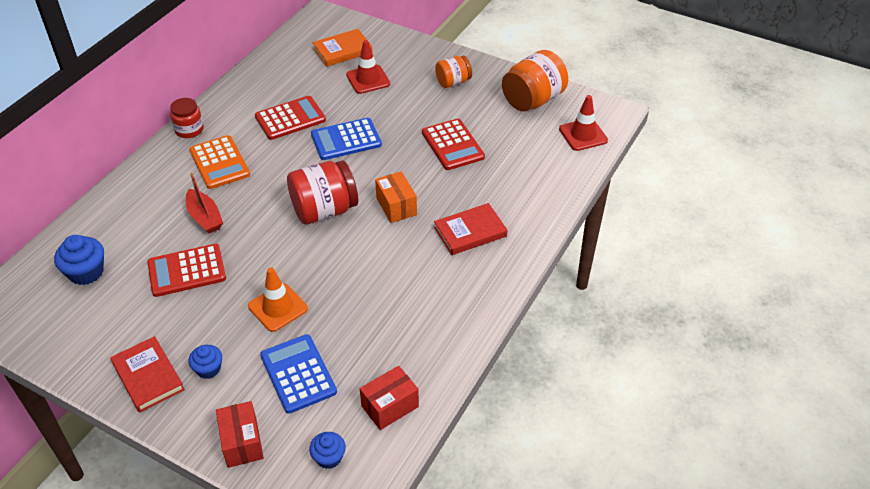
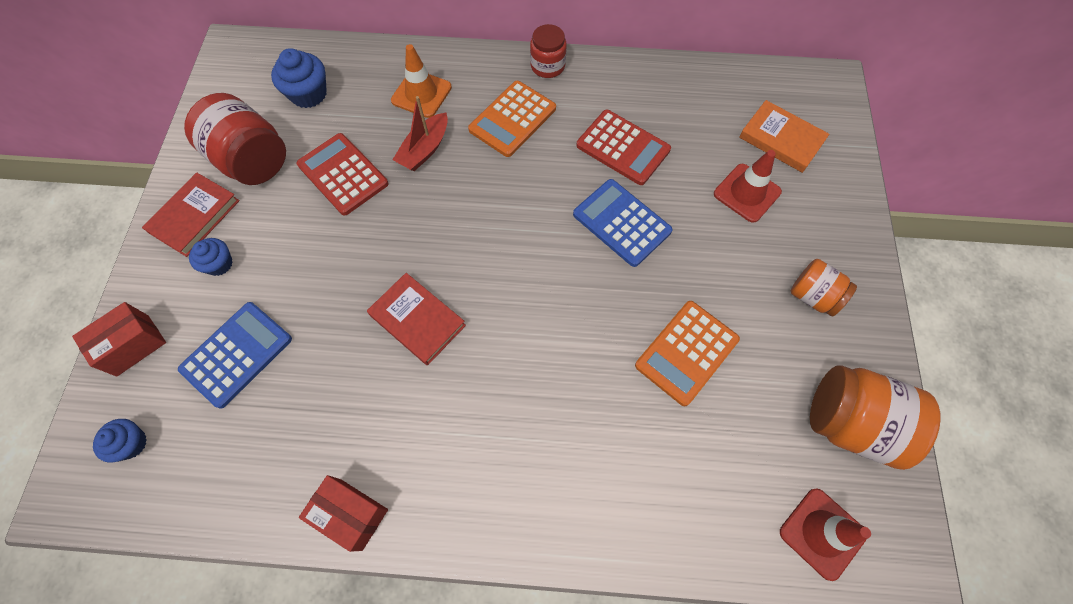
camera: 65 degrees right, 20 degrees up
(278, 307) = (323, 286): orange traffic cone -> orange traffic cone (421, 94)
(324, 210) = (491, 258): red jar -> red jar (252, 160)
(390, 406) = (217, 478): red box -> red box (351, 514)
(396, 206) = (536, 335): orange box -> none
(452, 145) = (686, 352): red calculator -> orange calculator
(470, 232) = (535, 448): red book -> red book (417, 320)

